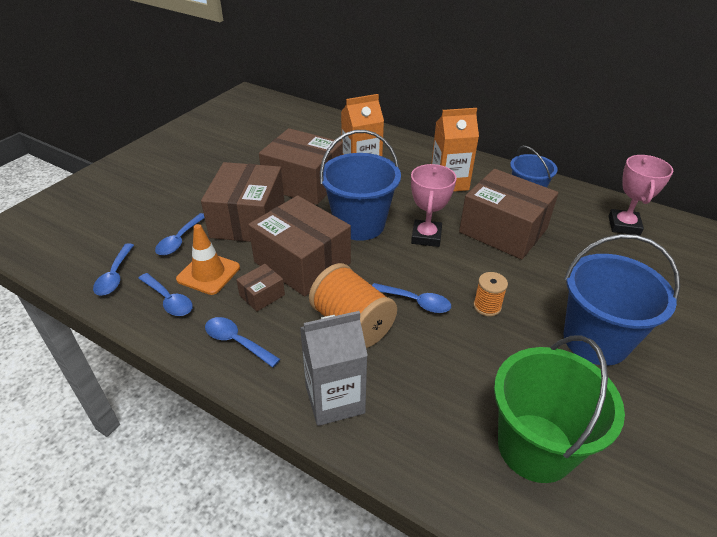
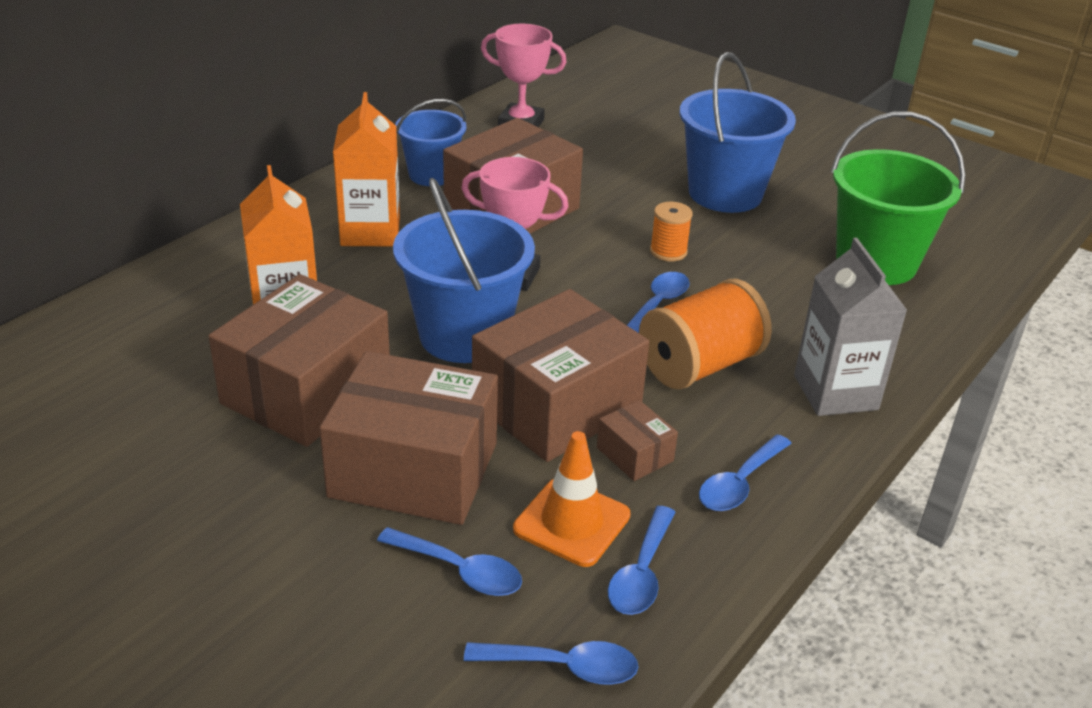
camera: 85 degrees left, 5 degrees down
(169, 300) = (641, 573): blue spoon -> blue spoon turned 150 degrees clockwise

